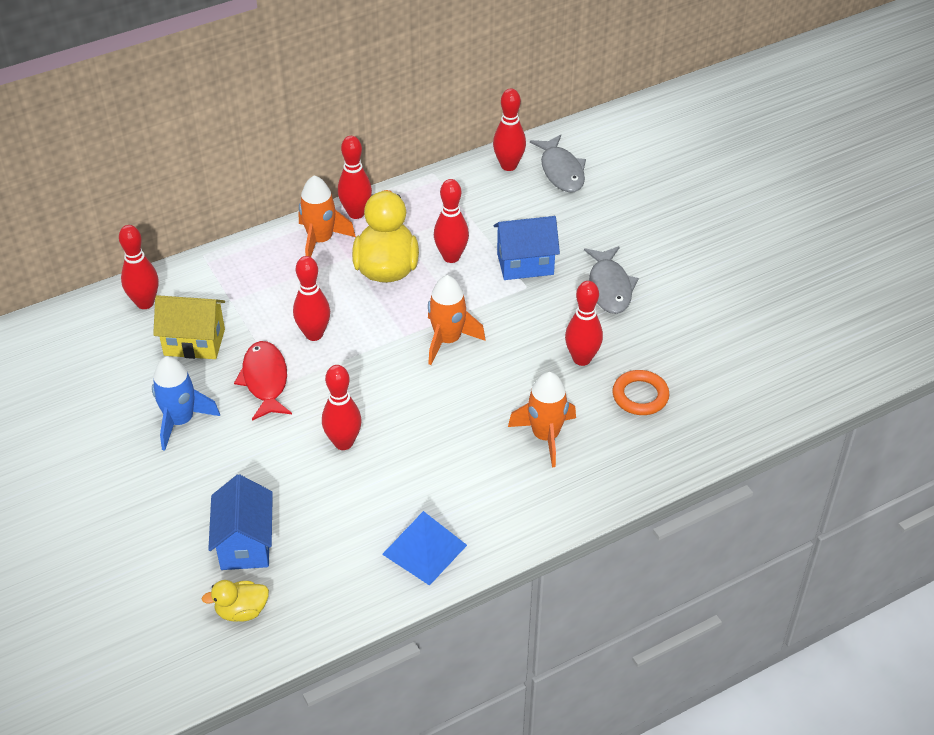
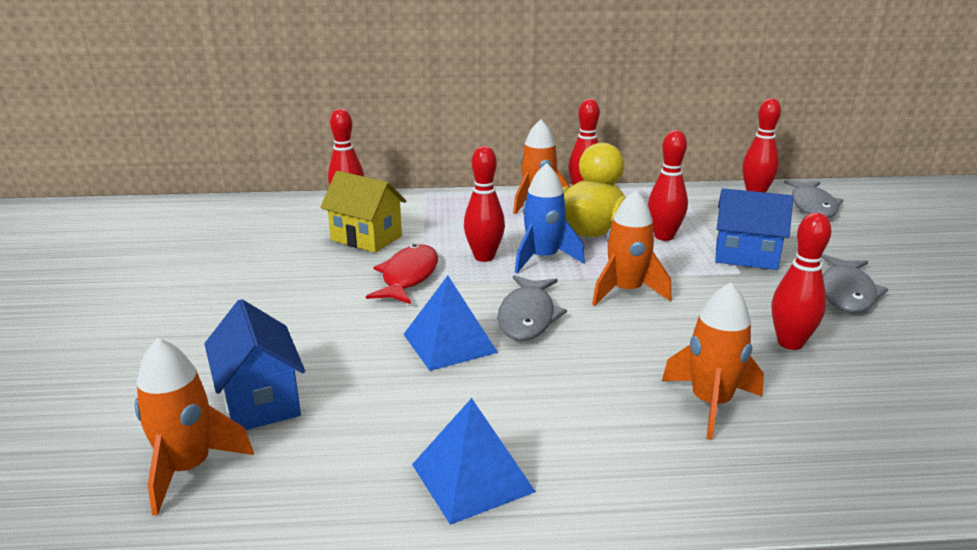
camera: 25 degrees right, 20 degrees down
(180, 421) = (299, 285): blue rocket -> blue rocket (543, 258)
(241, 611) = (188, 468): yellow duck -> orange rocket
(245, 544) = (261, 401): blue house -> blue house turned 45 degrees counterclockwise
(343, 442) = (449, 343): red bowling pin -> blue pyramid
(387, 395) = (528, 317): none -> grey fish
(640, 396) = (867, 397): orange ring -> none

